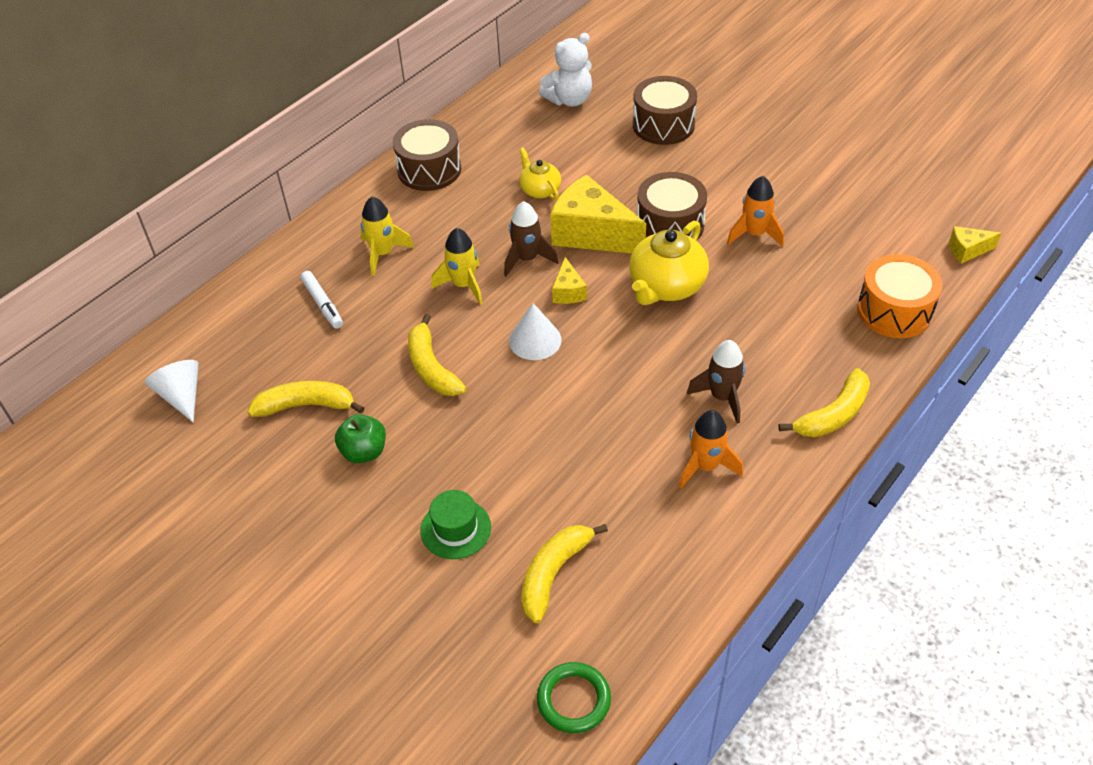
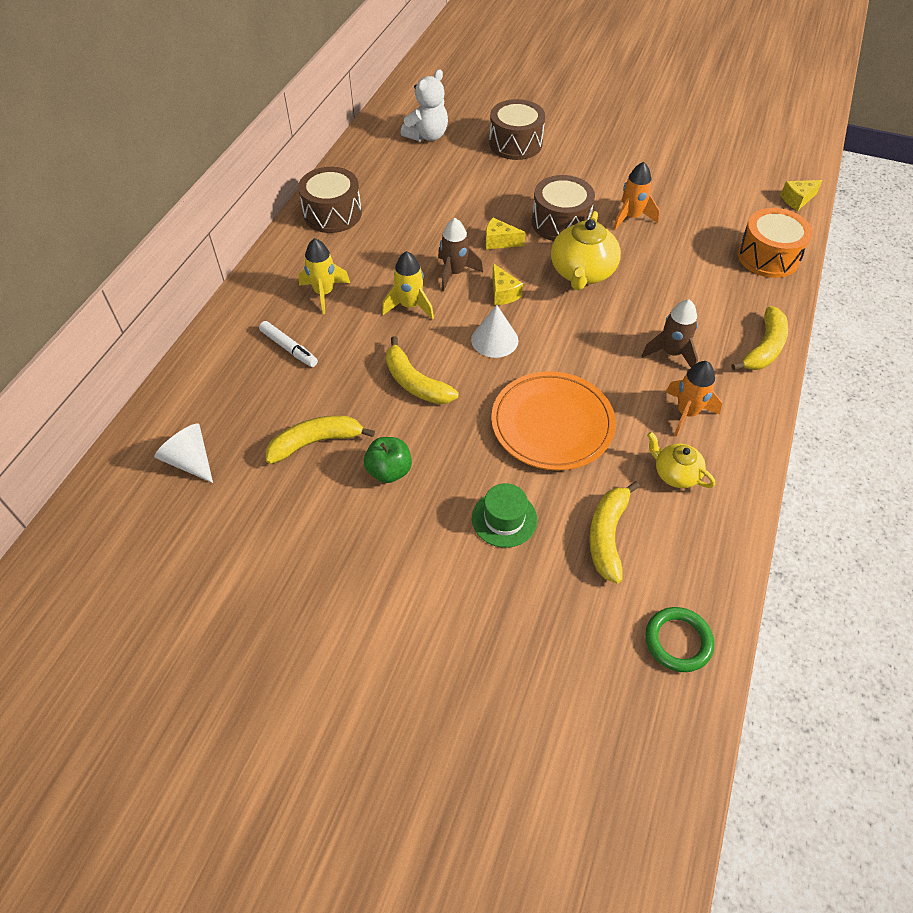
camera: 20 degrees left, 5 degrees up
(540, 190) = (438, 213): yellow teapot -> yellow teapot (675, 473)
(552, 443) = (552, 424): none -> orange plate
(591, 234) = (499, 242): yellow cheese -> yellow cheese, size x0.47

